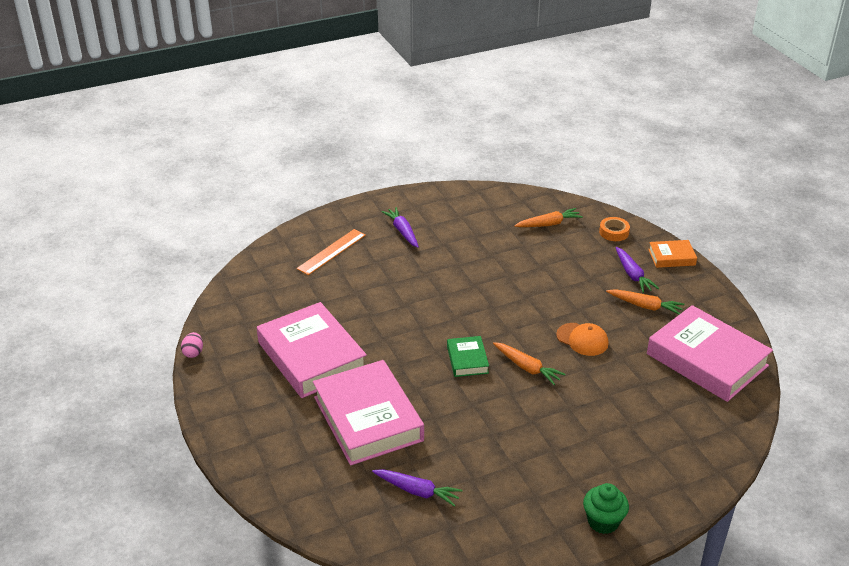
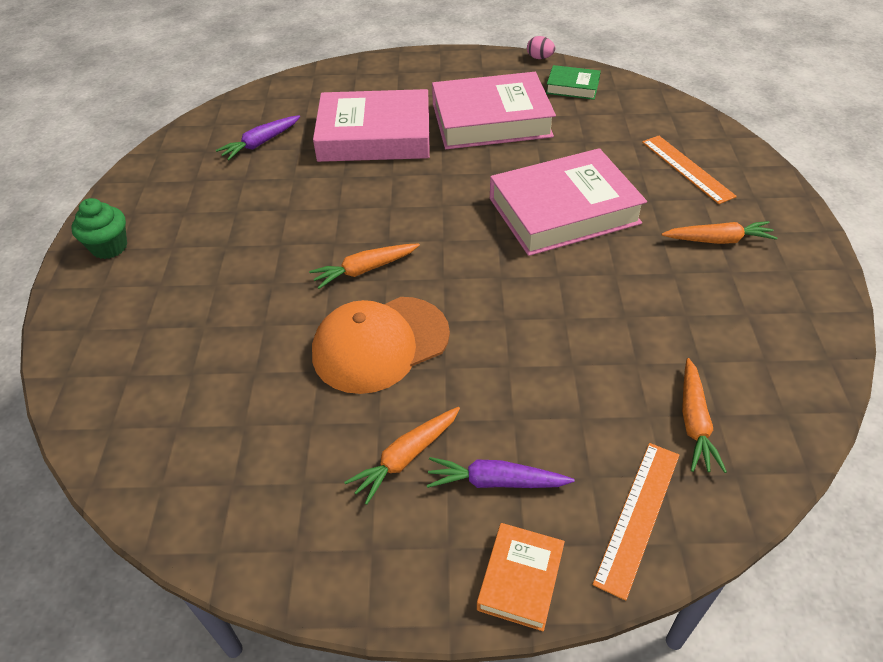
camera: 115 degrees right, 10 degrees up
(402, 231) = (718, 240): purple carrot -> orange carrot
(467, 360) = (413, 224): green book -> green book (572, 87)
(582, 339) = (380, 344): orange cap -> orange cap, size x1.71
(614, 232) = (638, 516): orange tape -> orange ruler
(707, 360) = (239, 476): pink book -> pink book (564, 211)

